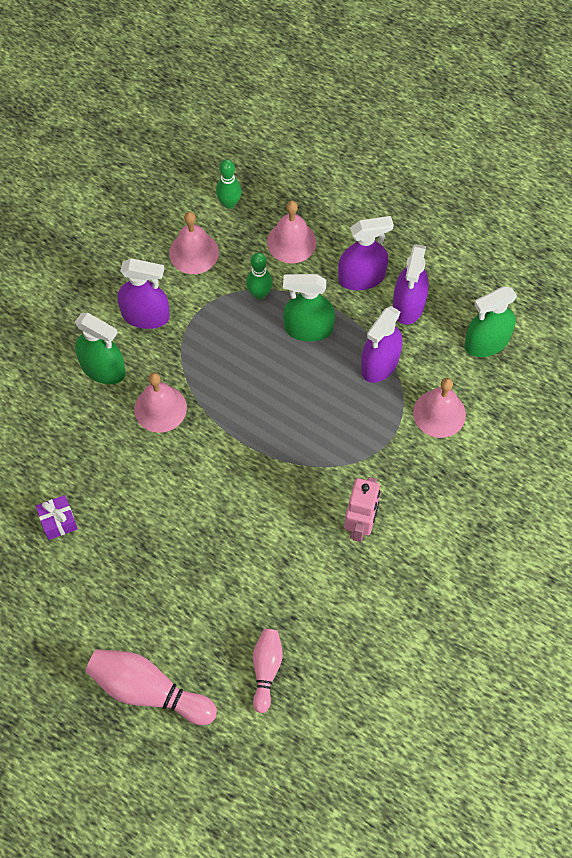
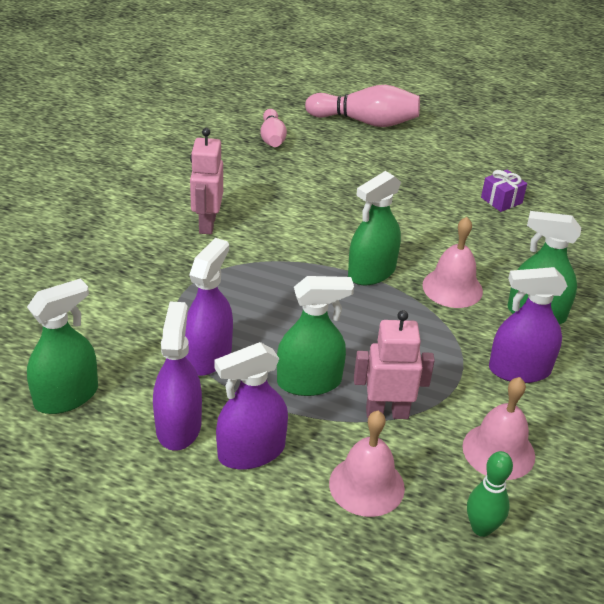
camera: 165 degrees right, 25 degrees down
(224, 437) = (371, 272): none -> green spray bottle
(259, 294) = (387, 412): green bowling pin -> pink robot
(439, 413) = (128, 318): pink bell -> none

